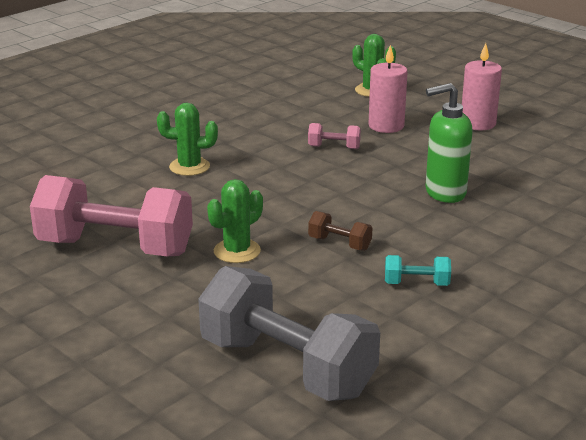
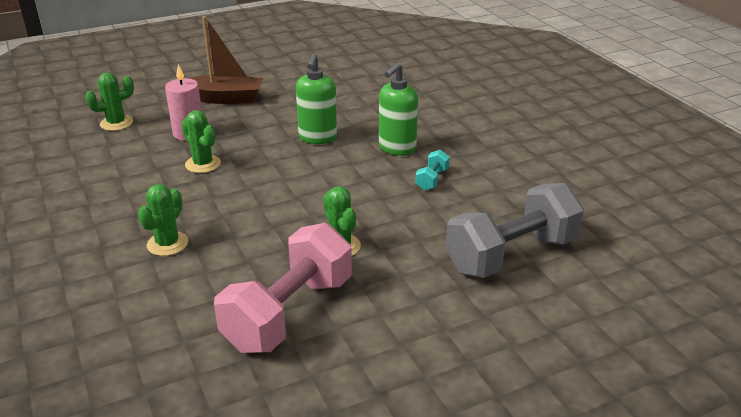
camera: 70 degrees left, 5 degrees up
(334, 147) = (203, 164): pink dumbbell -> green cactus
(339, 243) = (359, 197): brown dumbbell -> none
(469, 246) = (397, 148): none -> green soap dispenser
(478, 123) = (224, 98): pink candle -> brown boat

